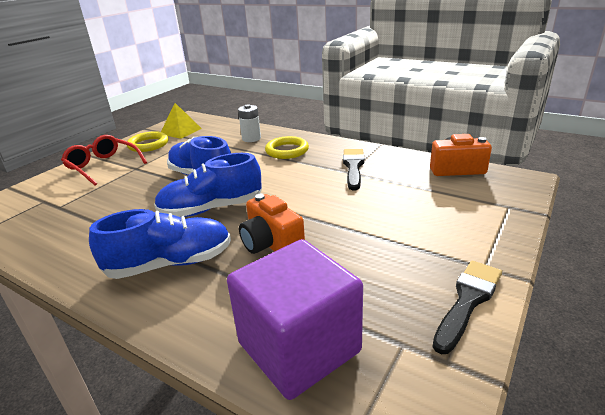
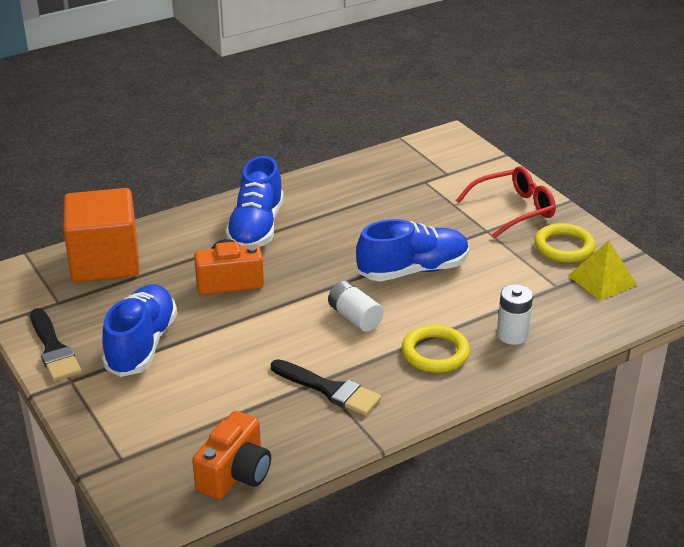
camera: 115 degrees right, 5 degrees up
(211, 209) = (328, 263): blue shoe -> blue shoe (141, 345)
(274, 180) = (355, 317): none -> white battery
(299, 347) = (105, 262): purple cube -> orange cube

